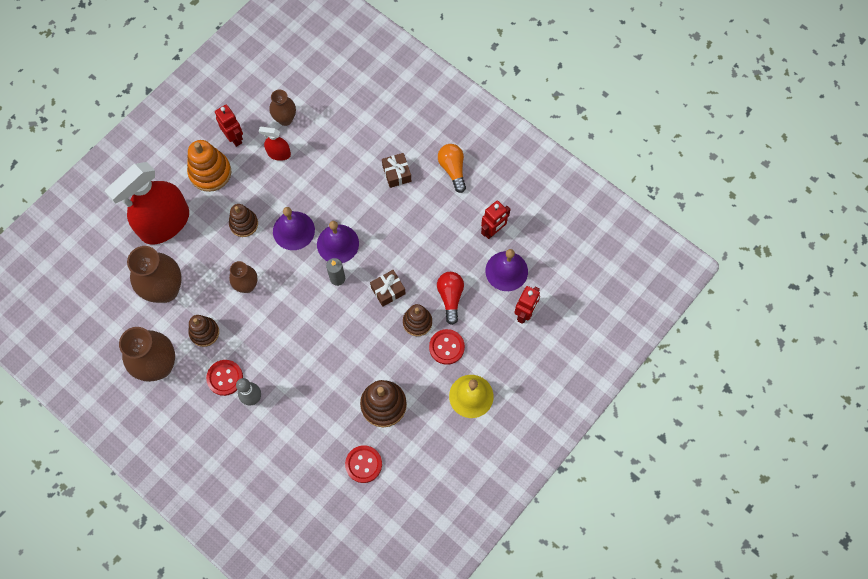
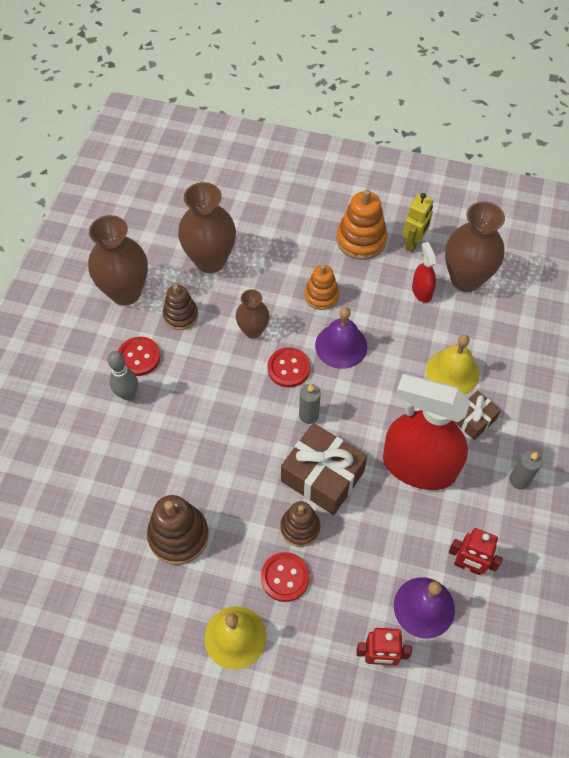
camera: 65 degrees right, 10 degrees down
(165, 223) = (282, 227): red spray bottle -> red spray bottle (419, 466)
(234, 138) = (413, 243): red robot -> yellow robot
(244, 224) = (321, 296): brown stacking toy -> orange stacking toy
(285, 119) = (466, 279): brown vase -> brown vase, size x1.75
(337, 243) = (350, 396): purple bell -> none
(354, 168) = (452, 372): none -> yellow bell
(363, 464) = (96, 546): red button -> red button (288, 368)
(388, 290) = (322, 476): brown gift -> brown gift, size x1.80
(450, 297) = (351, 553): red light bulb -> none
(452, 169) = (519, 480): orange light bulb -> grey candle

